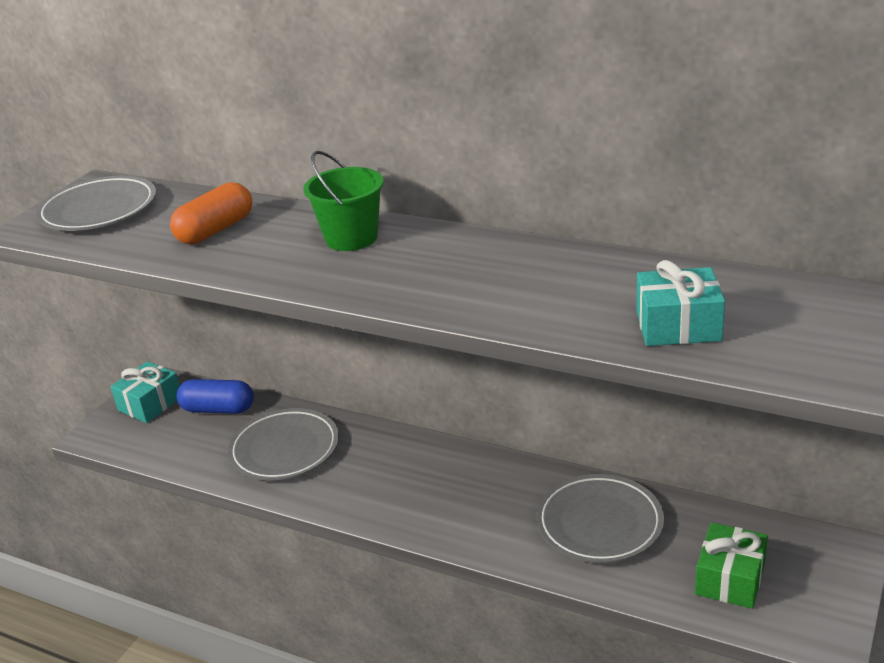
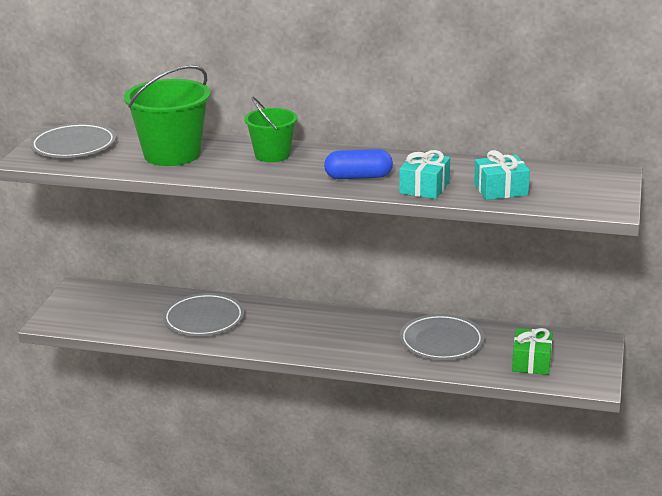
camera: 15 degrees left, 5 degrees down
(150, 404) = (83, 300): turquoise gift -> turquoise gift (424, 187)
(215, 230) = (172, 154): orange capsule -> green bucket
(218, 409) = (139, 300): blue capsule -> blue capsule (358, 177)

